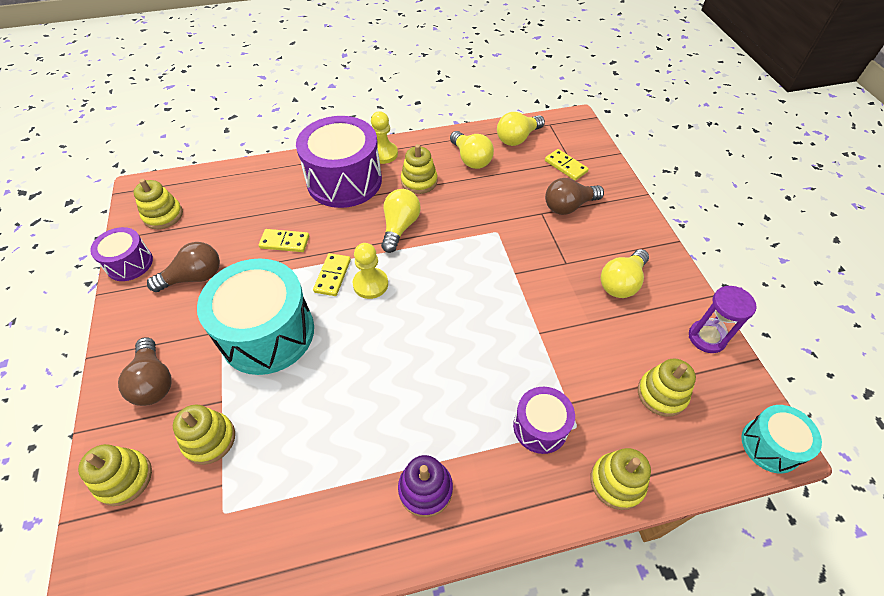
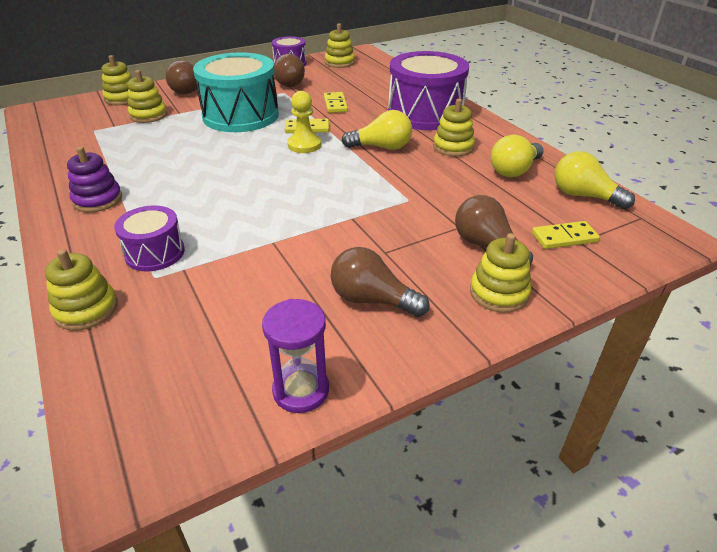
camera: 75 degrees right, 15 degrees down
(383, 154) = (478, 124): yellow pawn -> none
(566, 166) = (564, 237): yellow domino -> yellow domino turned 45 degrees clockwise
(621, 283) = (372, 300): yellow light bulb -> brown light bulb
(661, 394) = (200, 343): yellow stacking toy -> yellow stacking toy (498, 293)
(770, 445) = (119, 462): turquoise drum -> none

